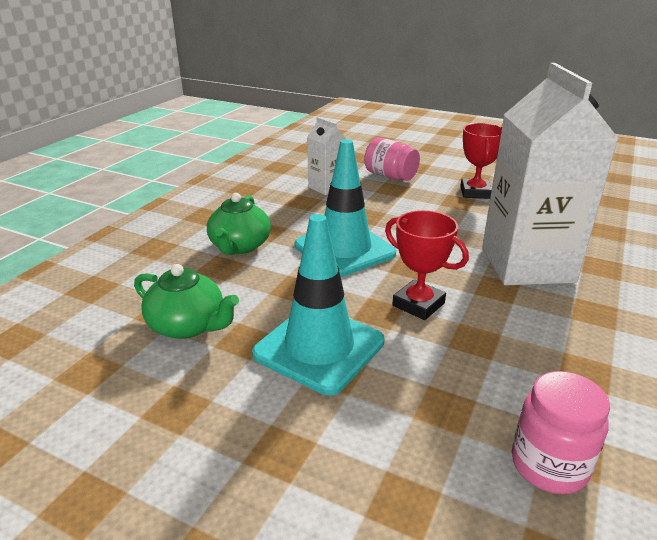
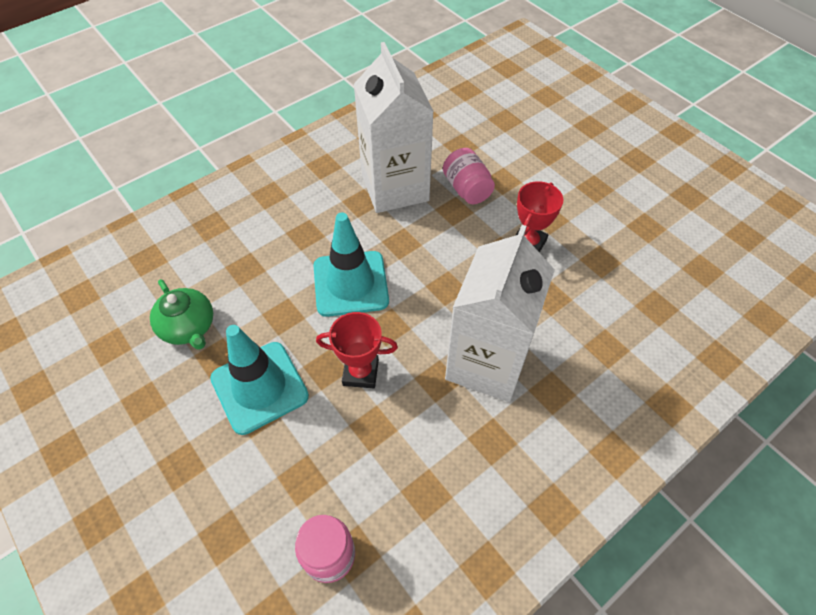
camera: 25 degrees right, 25 degrees up
(240, 246) = (273, 248): green teapot -> none
(326, 187) = (395, 188): white carton -> white carton, size x2.12
(418, 304) = (360, 372): red trophy -> red trophy turned 60 degrees counterclockwise

